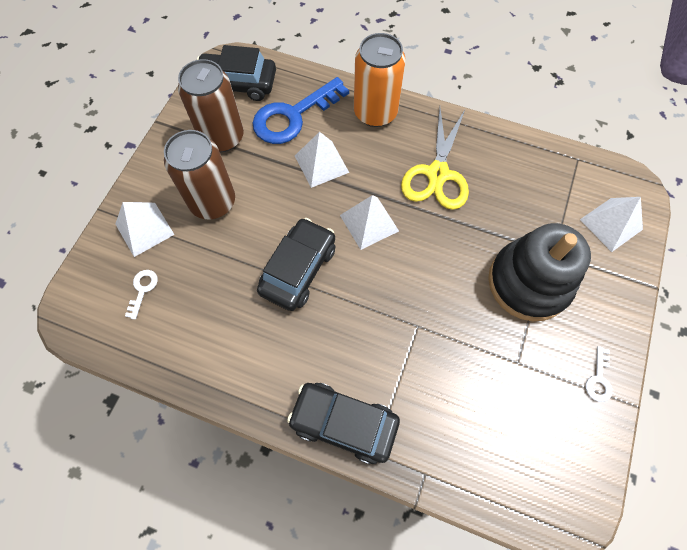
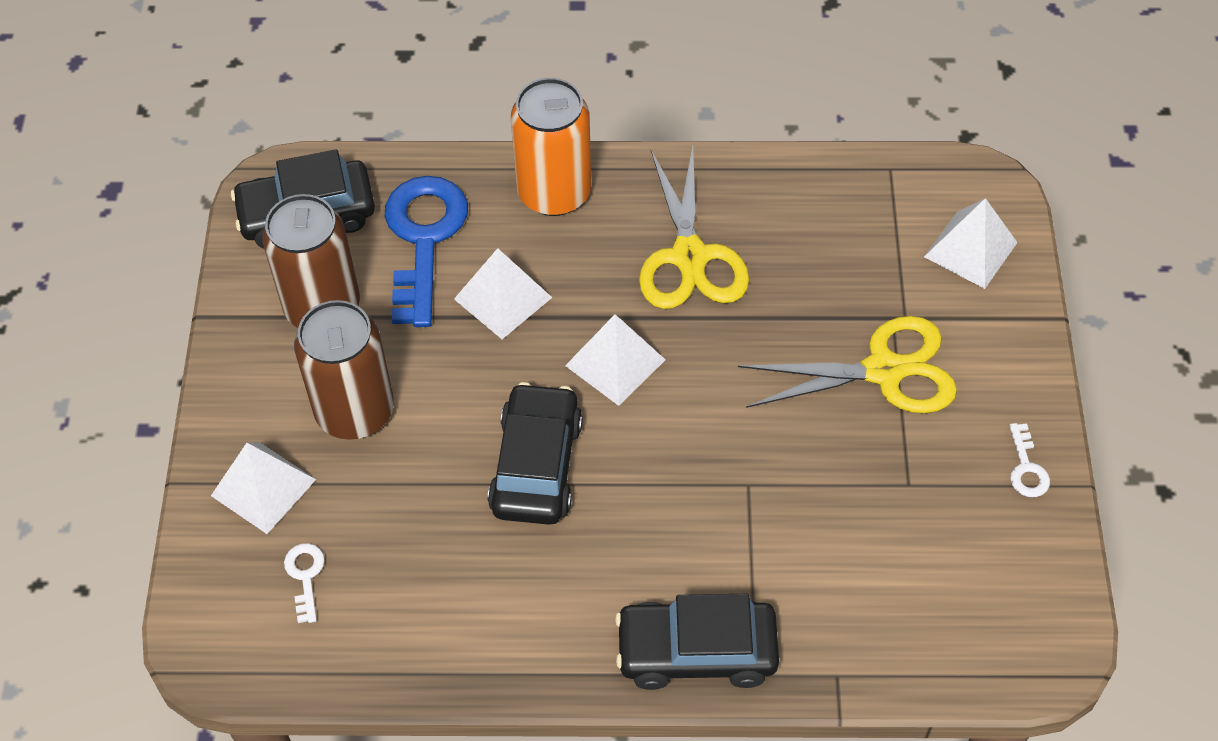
camera: 20 degrees left, 10 degrees down
(293, 116) = (424, 238): blue key -> blue key turned 150 degrees clockwise
(528, 282) = (883, 370): black stacking toy -> yellow scissors

